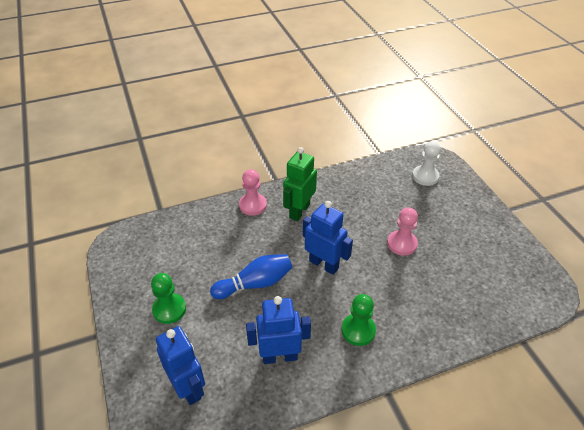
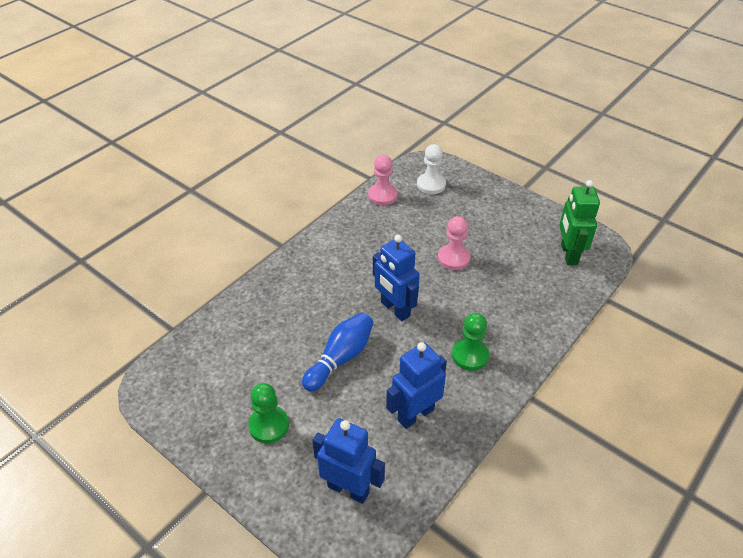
camera: 30 degrees left, 0 degrees up
(253, 205) = (278, 281): pink pawn -> pink pawn (382, 195)
(299, 211) = (332, 267): green robot -> green robot (568, 254)
(324, 264) = (395, 309): blue robot -> blue robot turned 135 degrees counterclockwise

